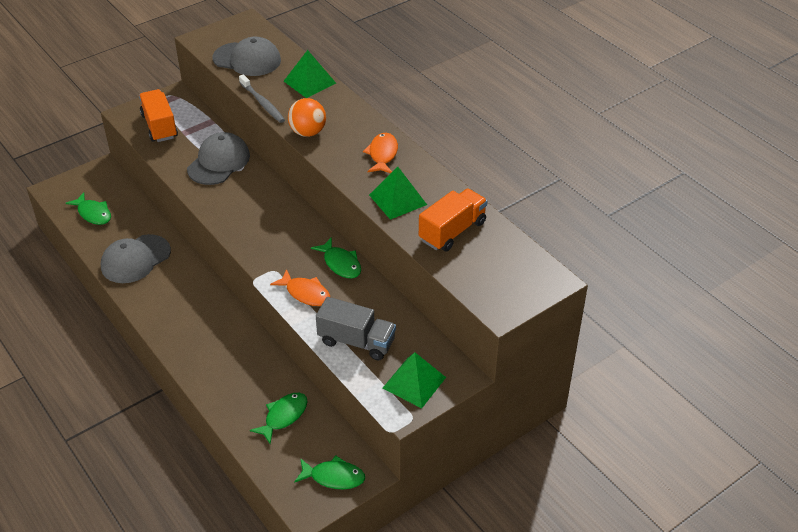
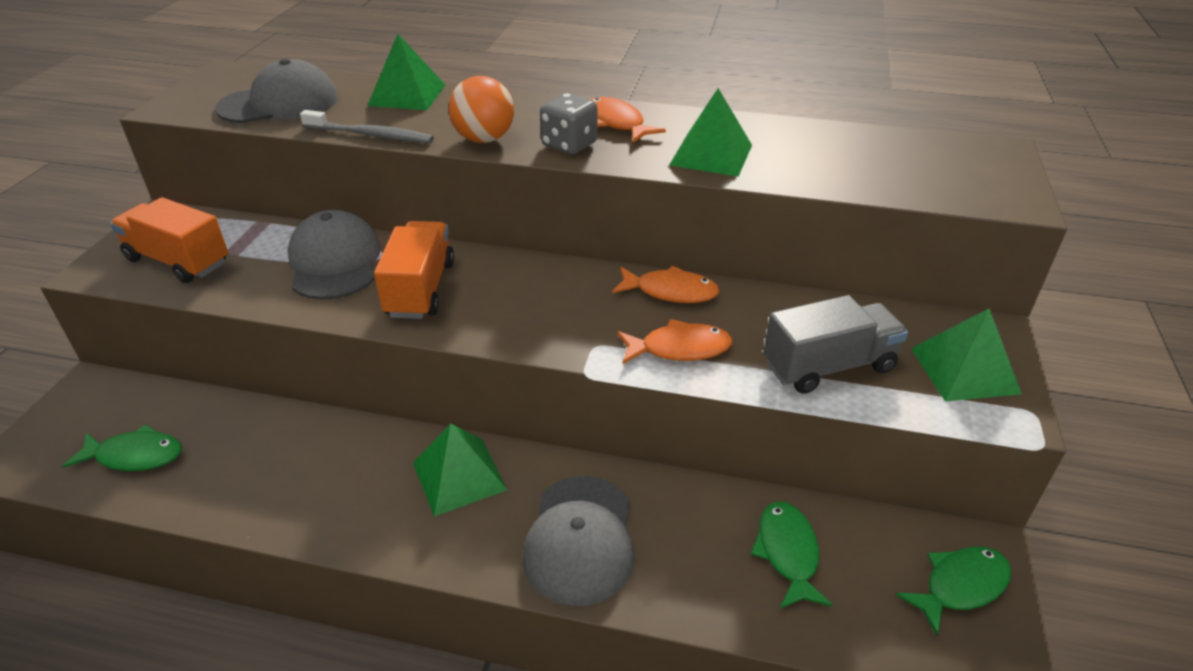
camera: 40 degrees left, 5 degrees down
(135, 259) = (288, 479): grey cap -> grey cap (580, 539)
(197, 299) = (459, 476): none -> green pyramid
(340, 264) = (670, 292): green fish -> orange fish
(341, 157) = (569, 145): none -> grey dice
(452, 231) = (825, 156): orange truck -> orange truck (420, 289)

